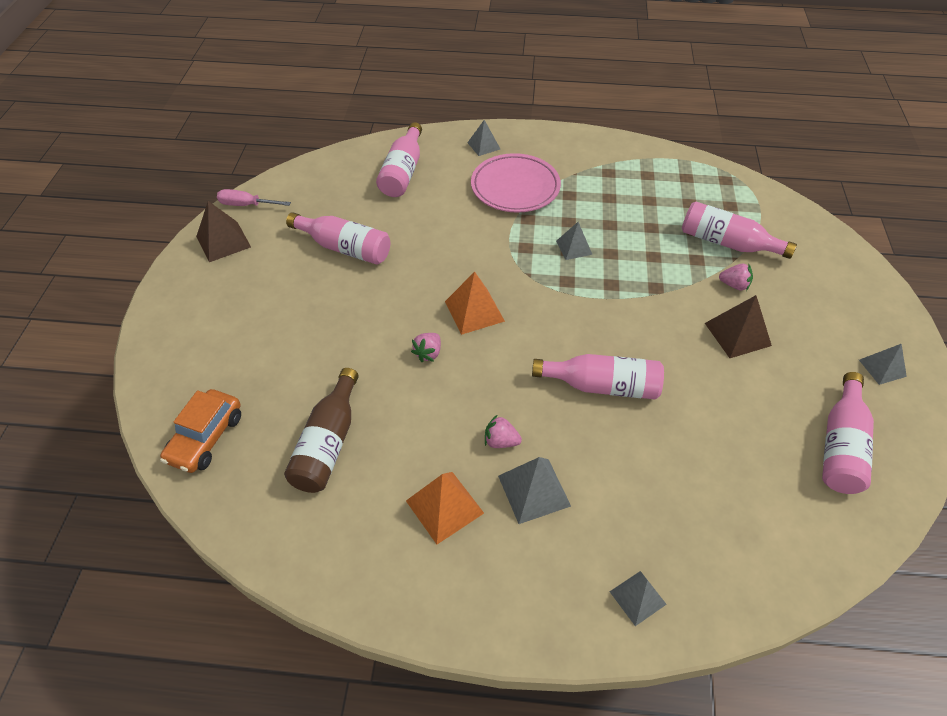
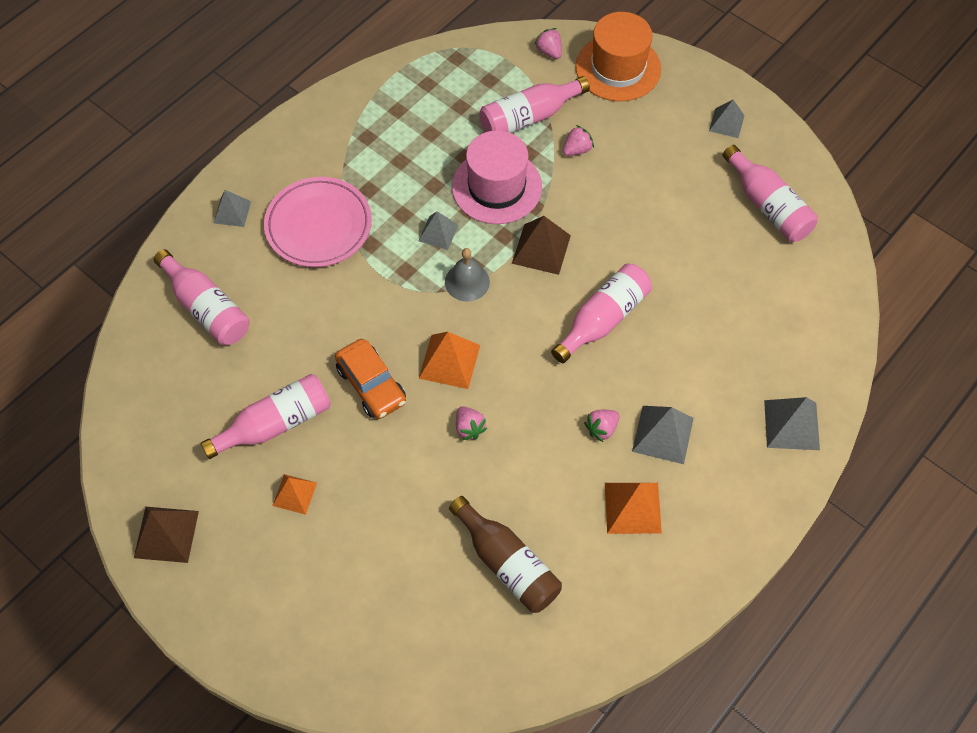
camera: 55 degrees left, 10 degrees up
(206, 438) = (426, 664): orange car -> orange car (371, 385)
(246, 205) = (125, 485): pink screwdriver -> none
(298, 286) = (294, 494): none -> orange pyramid
(550, 285) = (467, 282): none -> grey bell
(638, 597) = (791, 424): grey pyramid -> grey pyramid, size x1.52
(647, 257) = (496, 187): none -> pink hat
(737, 334) = (626, 188): brown pyramid -> brown pyramid (541, 249)
(796, 223) = (549, 51): none -> pink strawberry
(837, 269) = (618, 68): none -> orange hat

